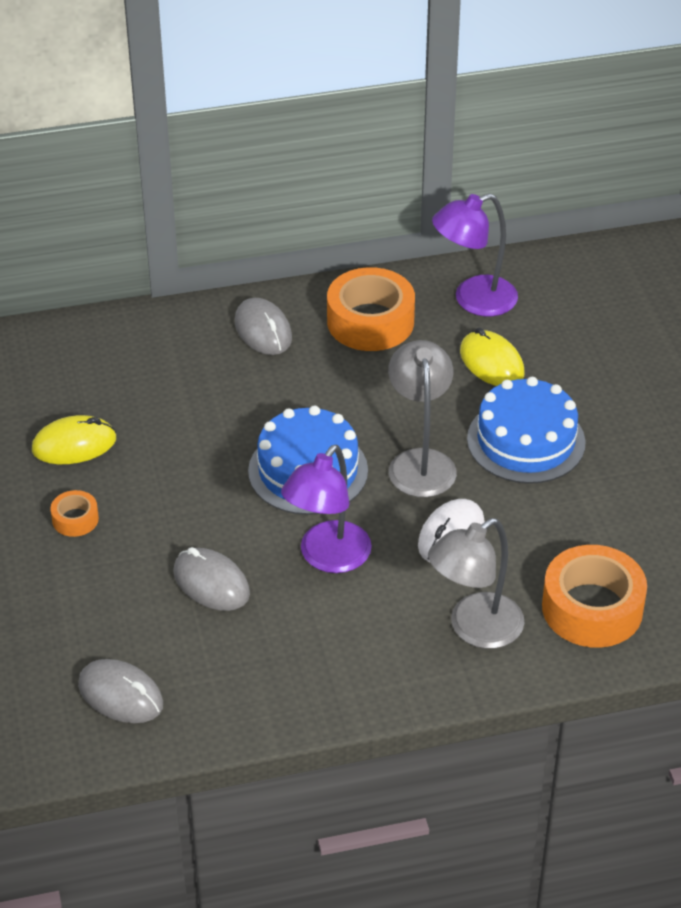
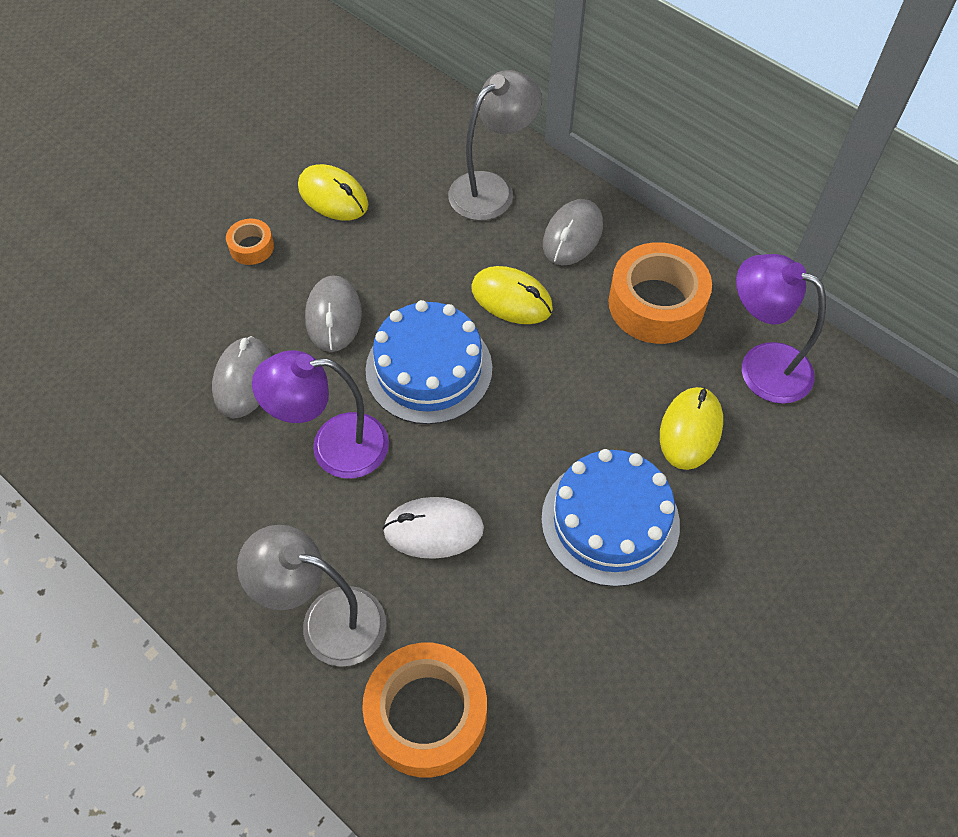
camera: 55 degrees right, 15 degrees up
(121, 695) = (78, 393): grey mouse -> grey mouse (333, 316)
(288, 393) = (511, 299): none -> yellow mouse
(420, 462) = (509, 449): grey lamp -> grey lamp (492, 189)

